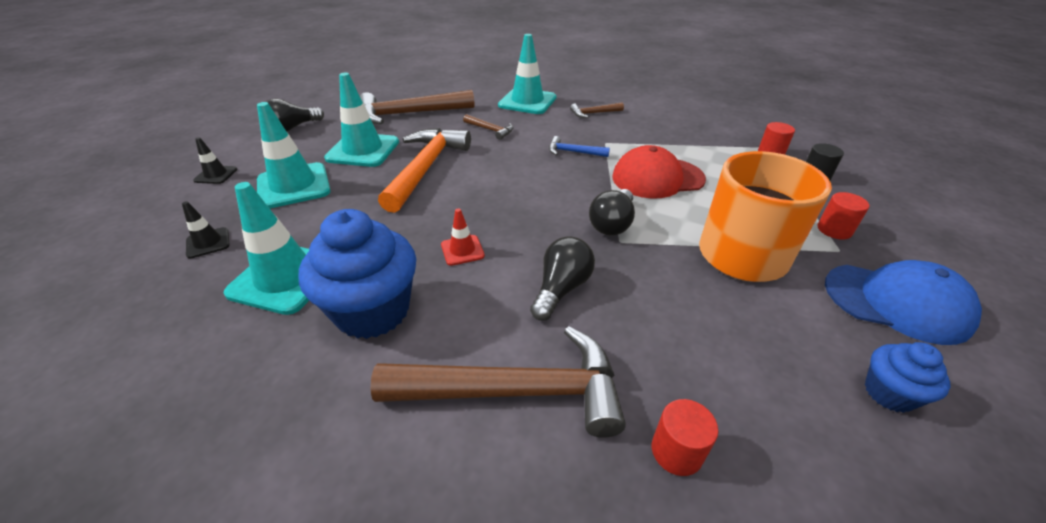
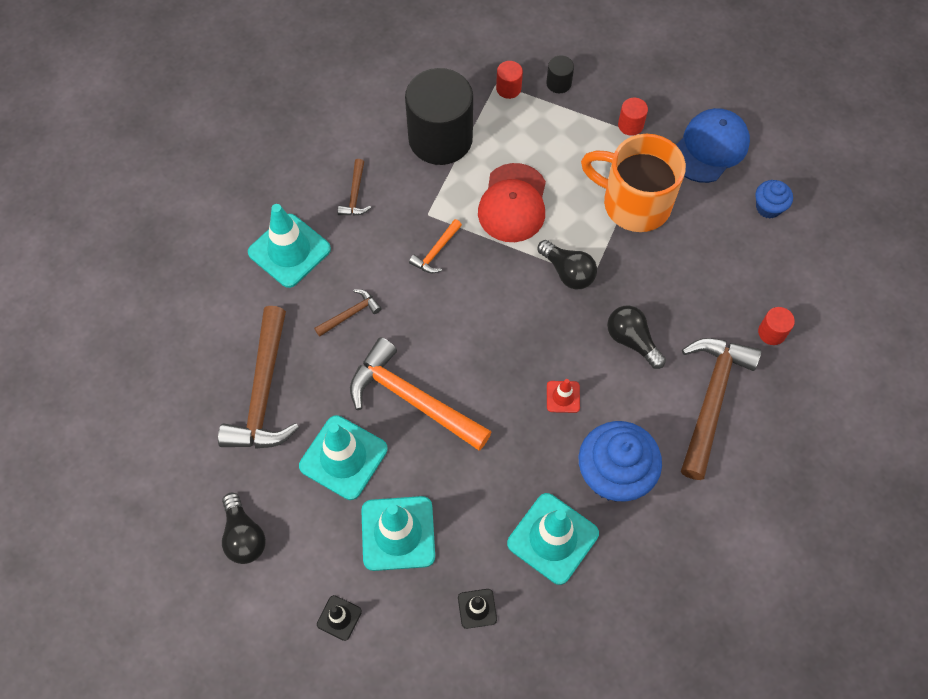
camera: 70 degrees left, 25 degrees up
(573, 152) = (436, 252): blue hammer -> orange hammer
(680, 134) = (440, 139): none -> black cylinder

